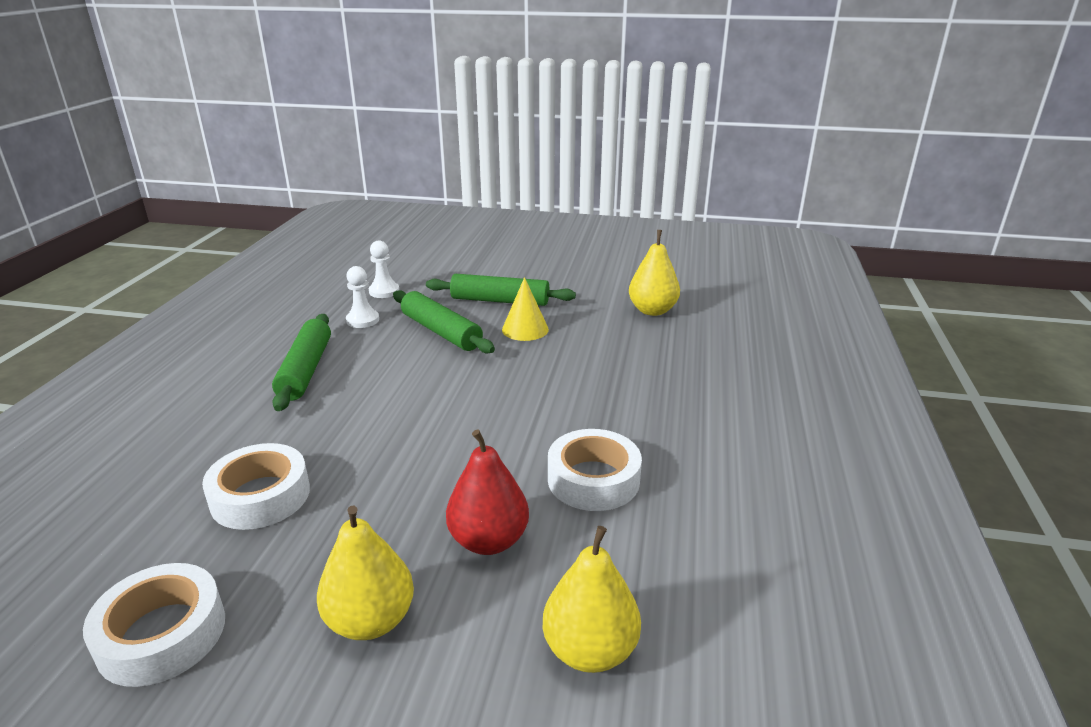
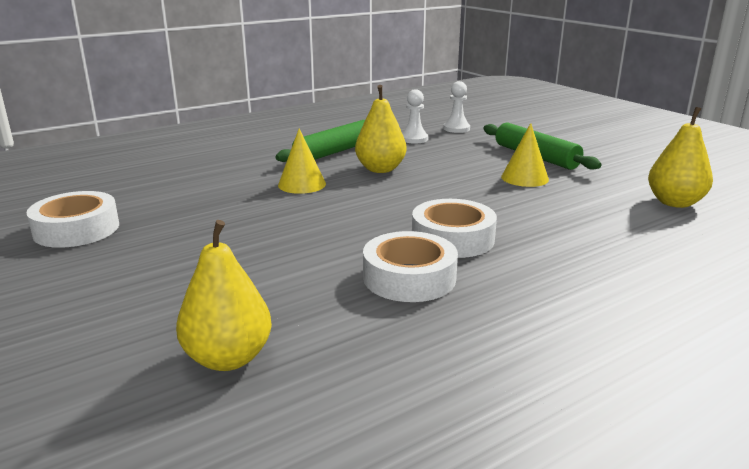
camera: 45 degrees right, 5 degrees down
(260, 496) = (209, 197): white tape -> white tape (452, 238)
(339, 428) = (302, 184): none -> yellow cone
(370, 620) = (155, 273): yellow pear -> yellow pear (380, 169)
(441, 331) = (456, 160): green rolling pin -> none
(488, 540) = (279, 273): red pear -> none

